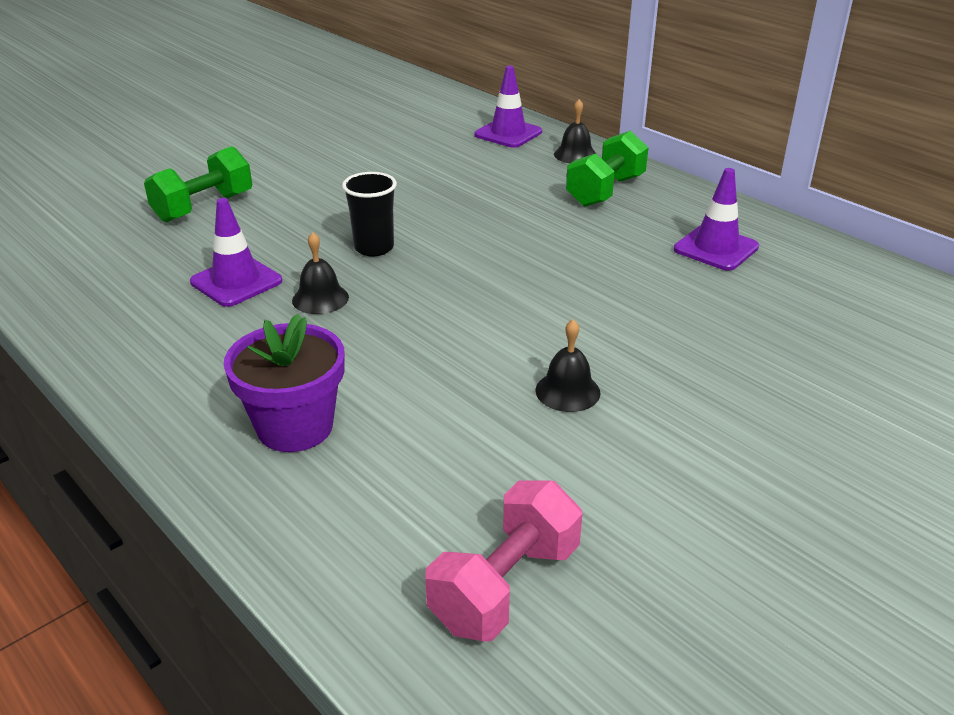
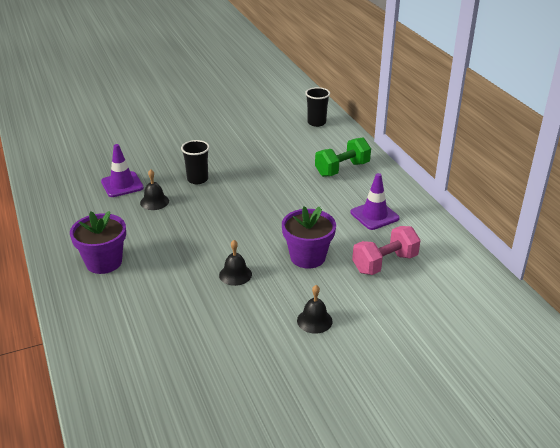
camera: 20 degrees right, 0 degrees up
(204, 207) = (131, 140): green dumbbell -> none
(505, 586) = (143, 352): pink dumbbell -> pink dumbbell (384, 263)
(508, 133) = (316, 122): purple traffic cone -> black cup
(575, 155) = (343, 143): black bell -> black bell (314, 321)
(667, 334) = (307, 257): none -> purple flower pot

